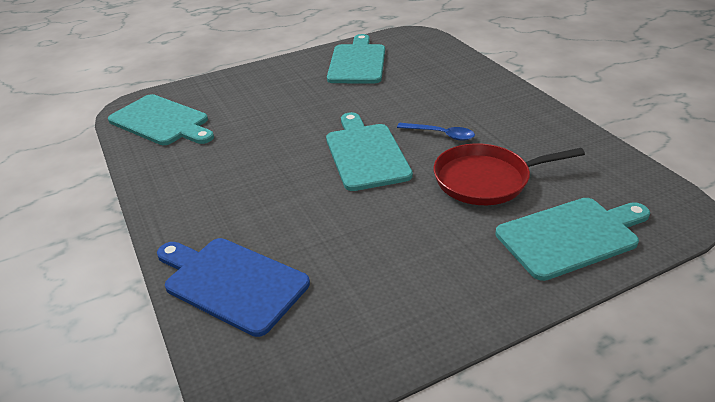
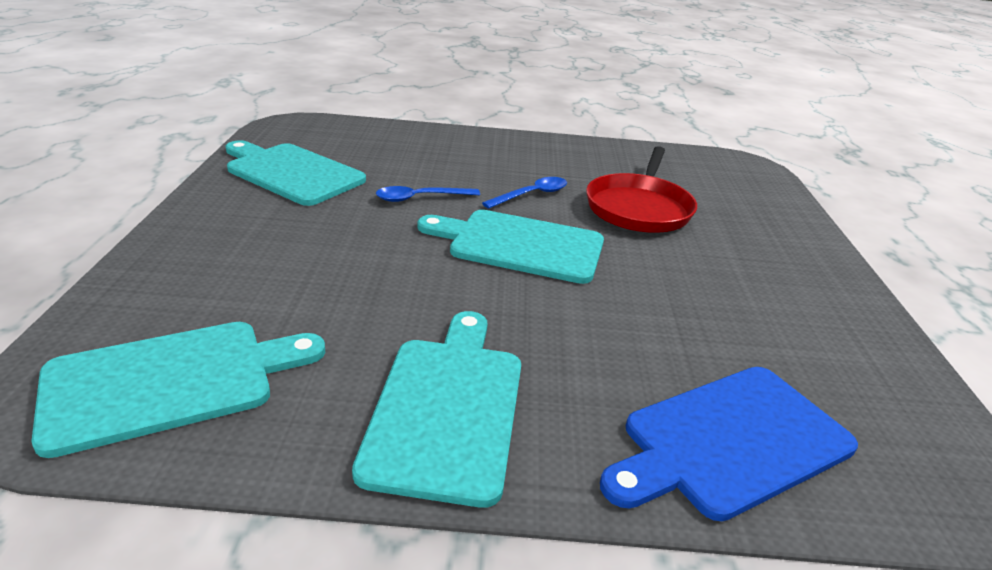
camera: 65 degrees left, 5 degrees down
(381, 104) = (420, 198): none -> blue spoon
(571, 236) = (756, 211): turquoise cutting board -> turquoise cutting board (447, 408)

